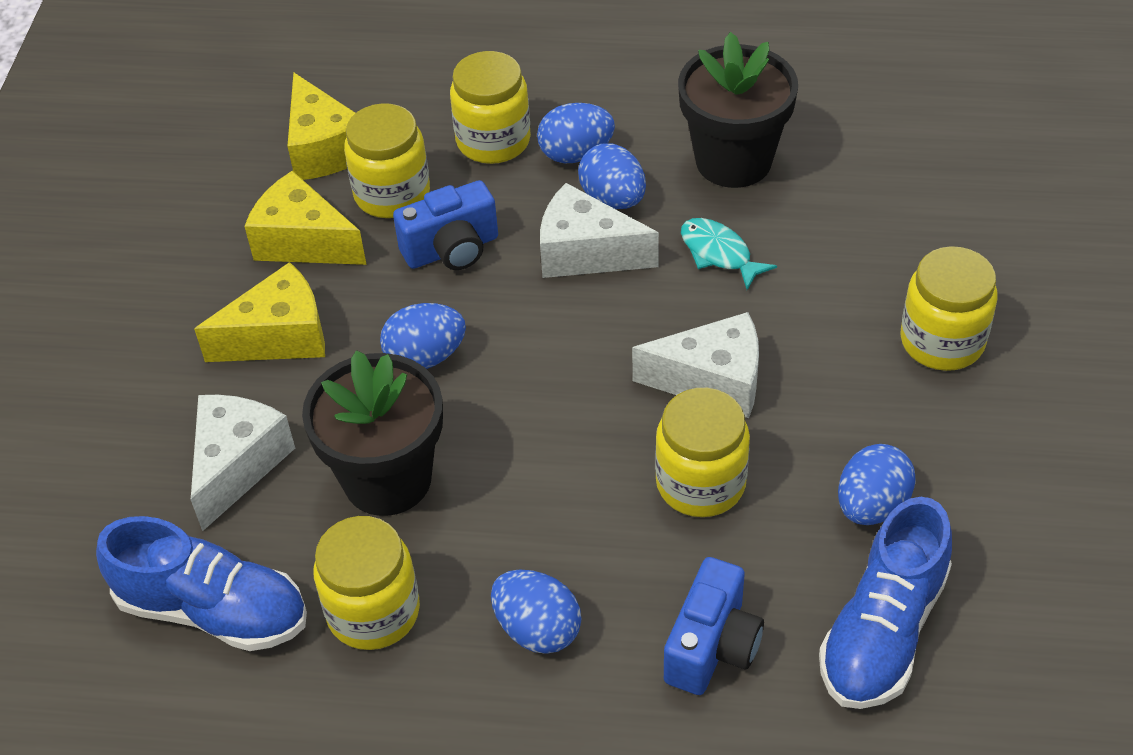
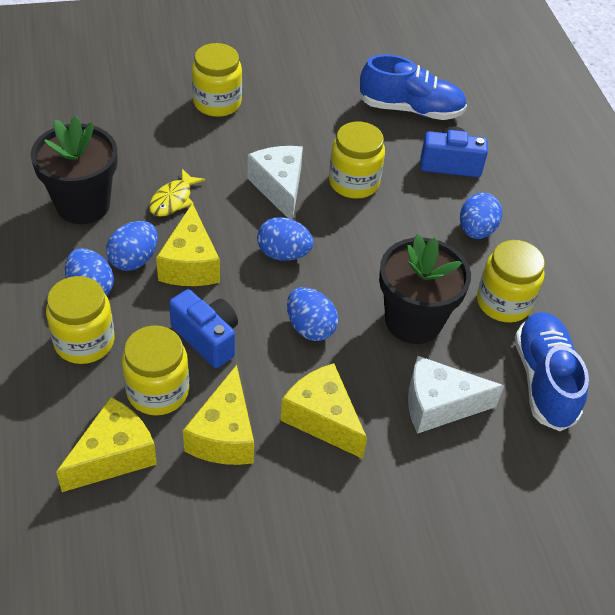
camera: 115 degrees left, 0 degrees up
(585, 253) = (190, 264): white cheese -> yellow cheese
(719, 253) = (173, 200): turquoise fish -> yellow fish
(871, 505) = (339, 119): blue egg -> blue egg (283, 254)

